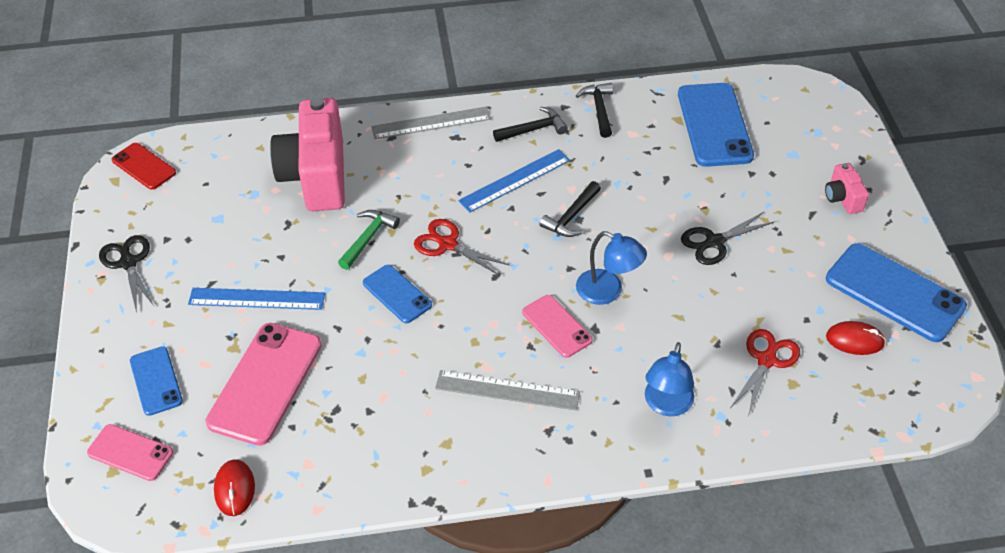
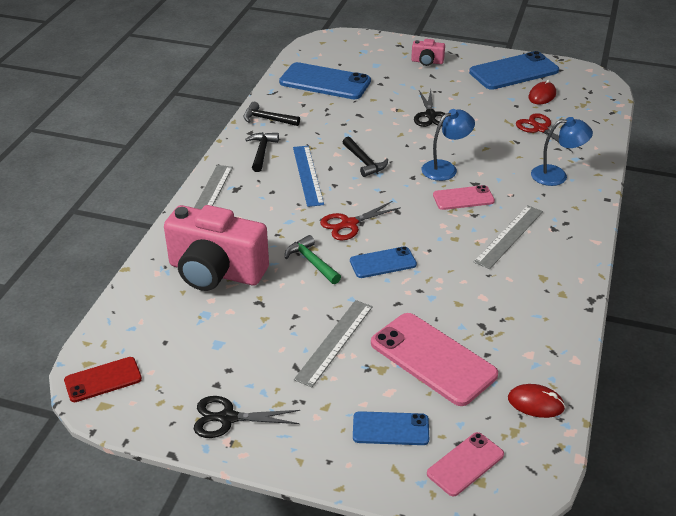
camera: 65 degrees left, 10 degrees down
(256, 299) = (334, 342): blue ruler -> grey ruler
(666, 405) = (556, 175): blue lamp -> blue lamp turned 45 degrees counterclockwise

